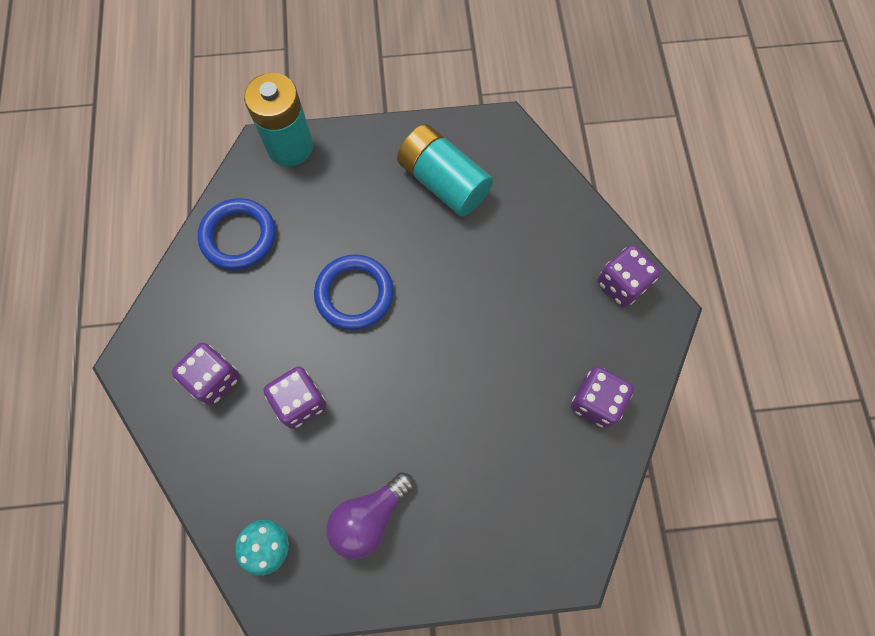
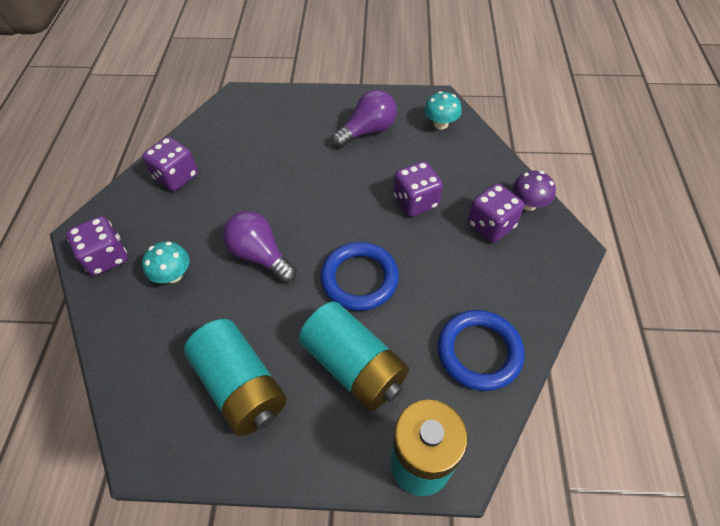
camera: 170 degrees left, 15 degrees down
(167, 416) = (528, 204): none -> purple mushroom
(349, 210) = (354, 366): none -> turquoise battery
(462, 307) = (260, 255): none -> purple light bulb
(544, 274) = (173, 275): none -> turquoise mushroom

